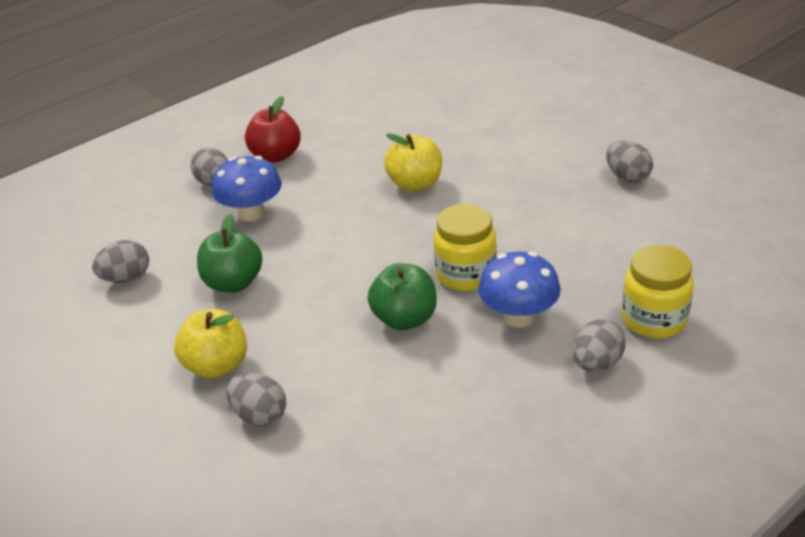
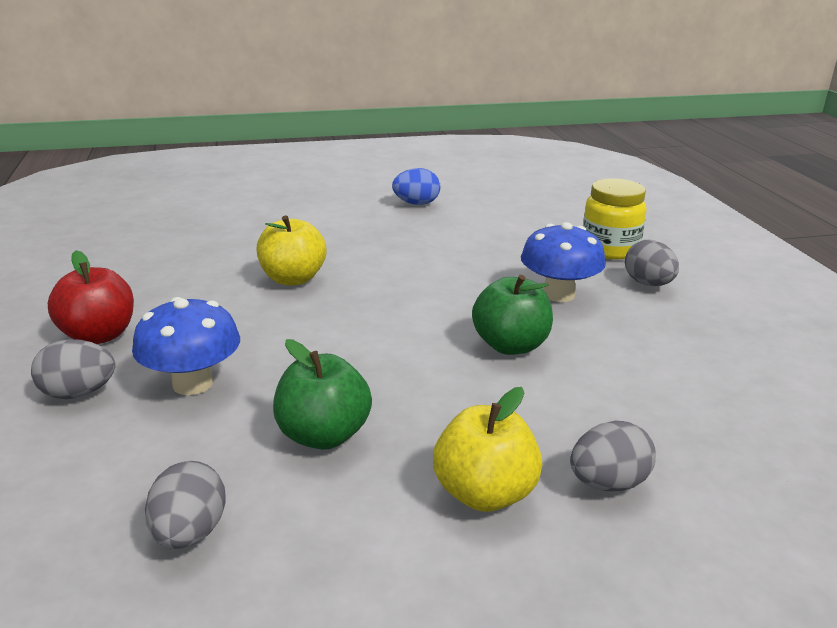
camera: 65 degrees left, 10 degrees down
(465, 274) = (471, 298): yellow jar -> none
(627, 177) = (416, 203): grey egg -> blue egg

